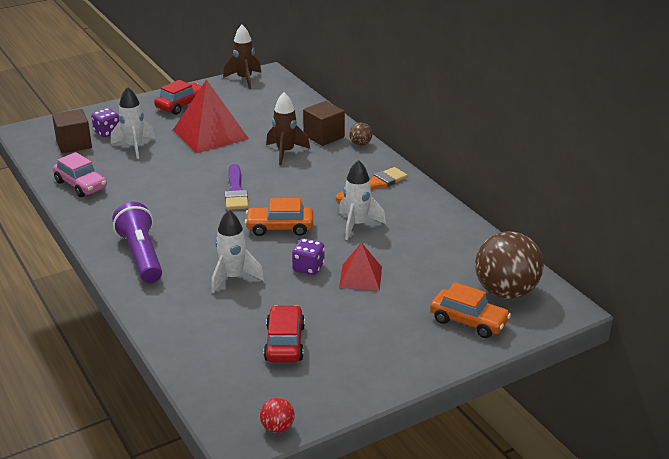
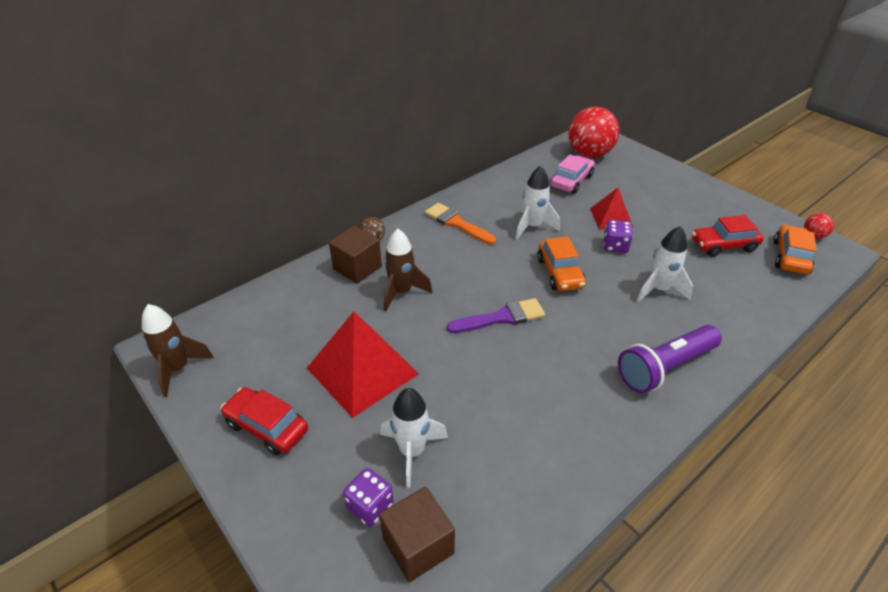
camera: 100 degrees left, 10 degrees up
(81, 185) = (541, 486): pink car -> pink car (571, 181)
(468, 321) = (634, 167): orange car -> orange car (790, 257)
(506, 292) = (589, 154): brown ball -> red ball

